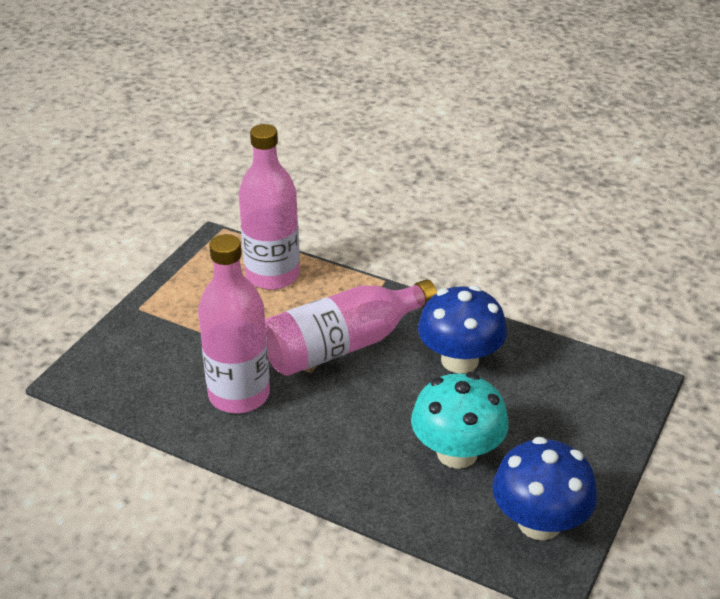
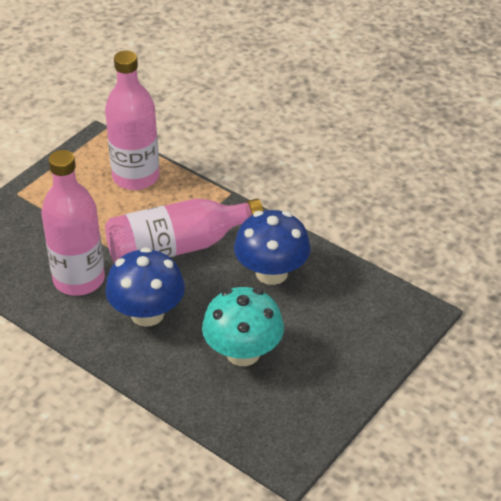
camera: 10 degrees right, 5 degrees up
(539, 522) = (291, 420): blue mushroom -> blue mushroom (147, 314)

